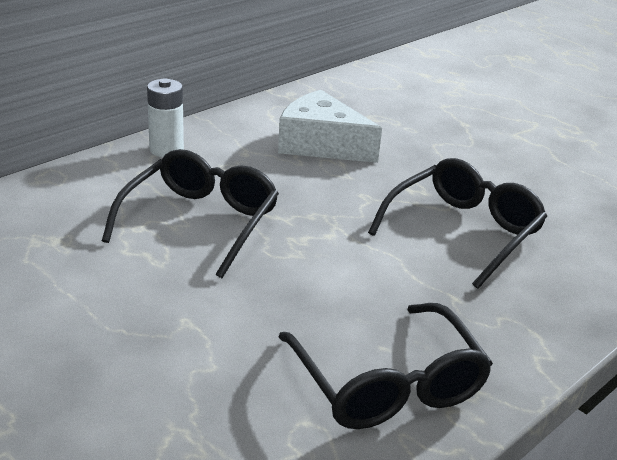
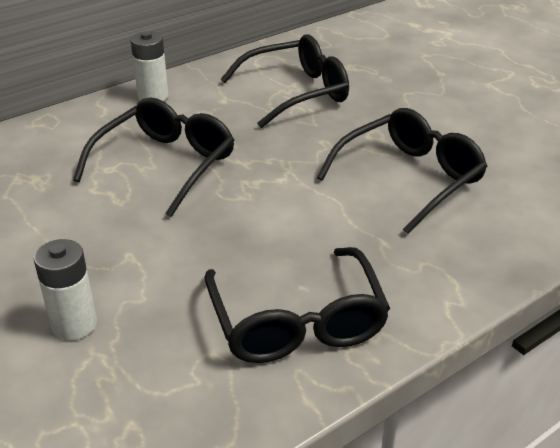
camera: 10 degrees right, 5 degrees up
(144, 398) = (74, 324): none -> white battery
(321, 144) = (296, 92): white cheese -> black glasses

